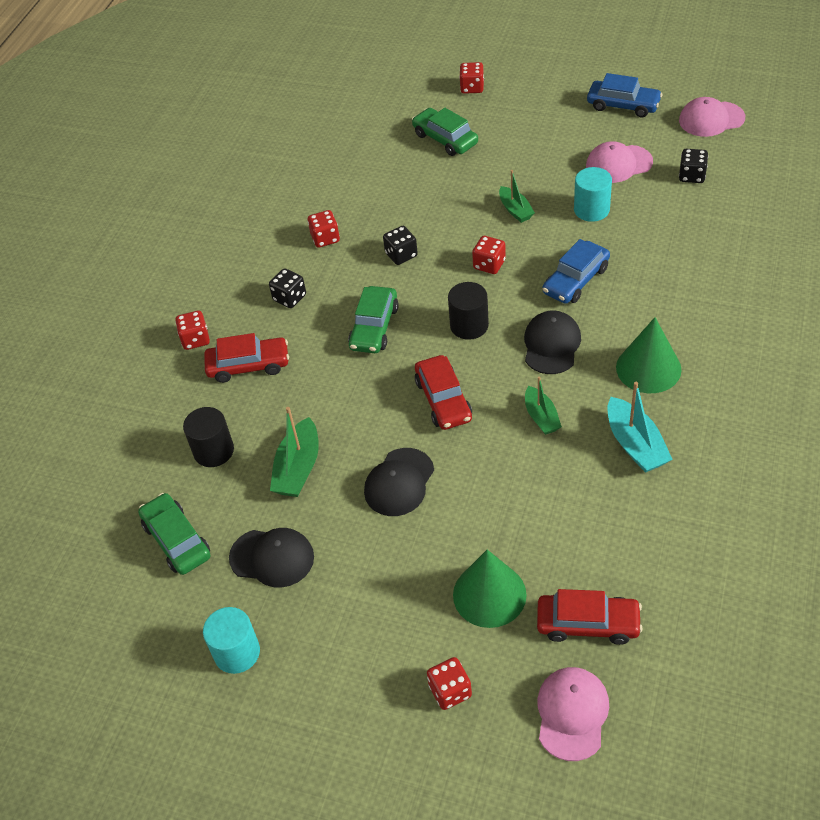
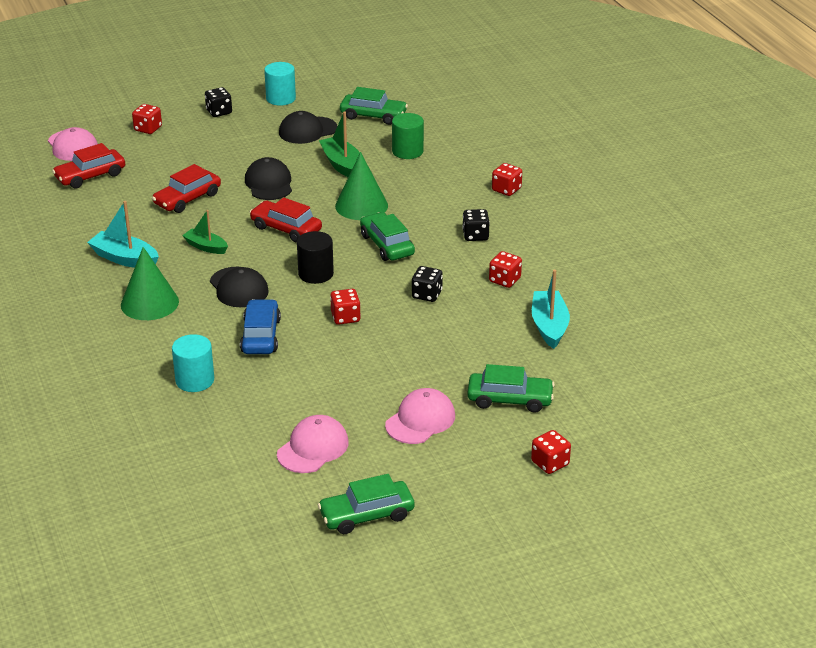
camera: 135 degrees right, 15 degrees down
(213, 451) = (407, 151): black cylinder -> green cylinder
(248, 365) = (447, 192): red car -> red car (187, 199)
(346, 181) = (549, 326): none -> turquoise boat
(489, 594) = (160, 165): green cone -> green cone (361, 205)
(515, 210) = (369, 366): green boat -> none
(591, 210) = (300, 395): turquoise cylinder -> turquoise cylinder (195, 380)
(623, 105) = (366, 515): blue car -> green car
(692, 176) = (229, 467): black dice -> black dice (219, 112)
(711, 119) = (255, 541): pink cap -> pink cap (420, 420)

